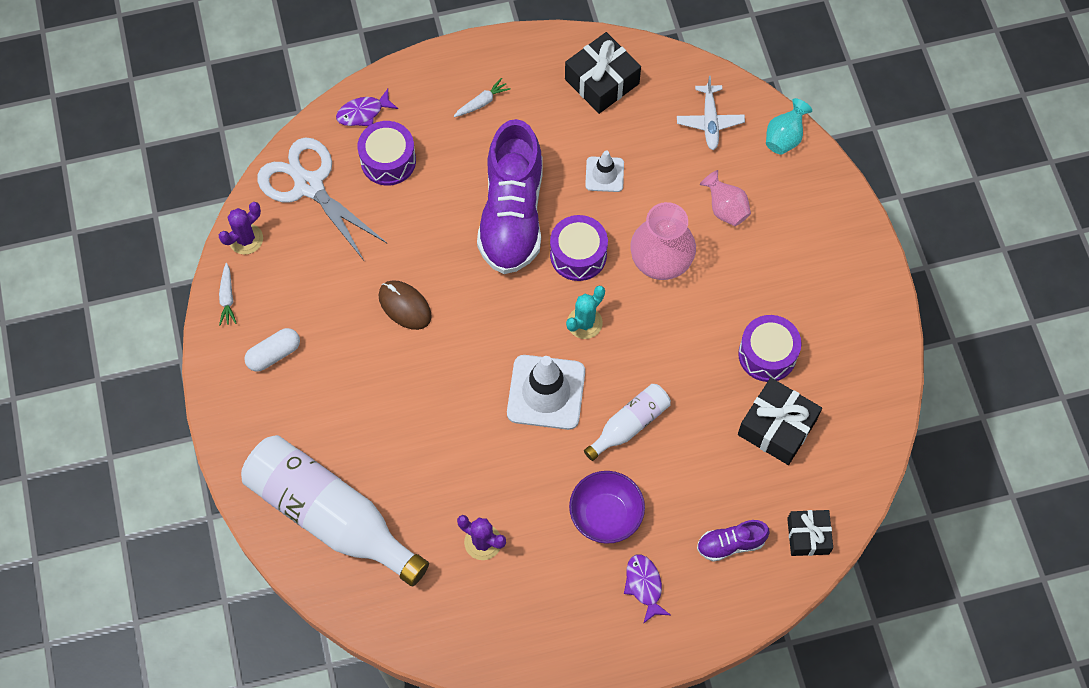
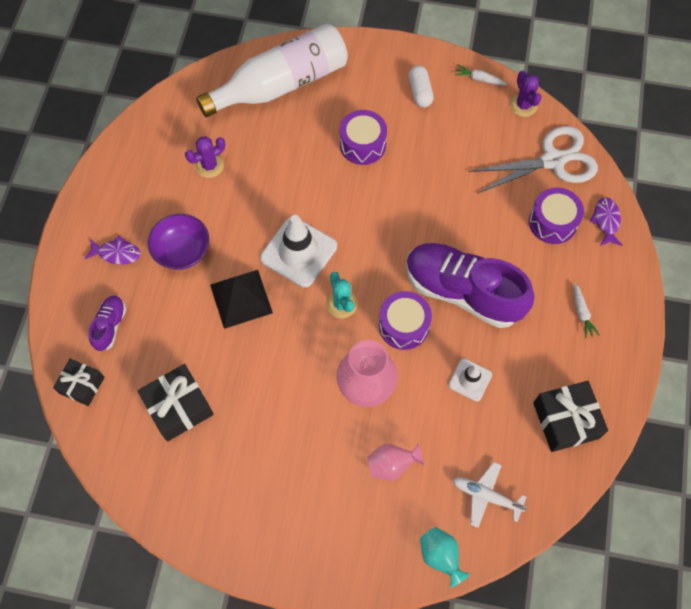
camera: 115 degrees right, 0 degrees up
(405, 306) = (418, 186): brown mouse -> none
(629, 425) = (241, 298): white bottle -> black pyramid
(767, 354) = (242, 431): purple drum -> purple drum (362, 144)

